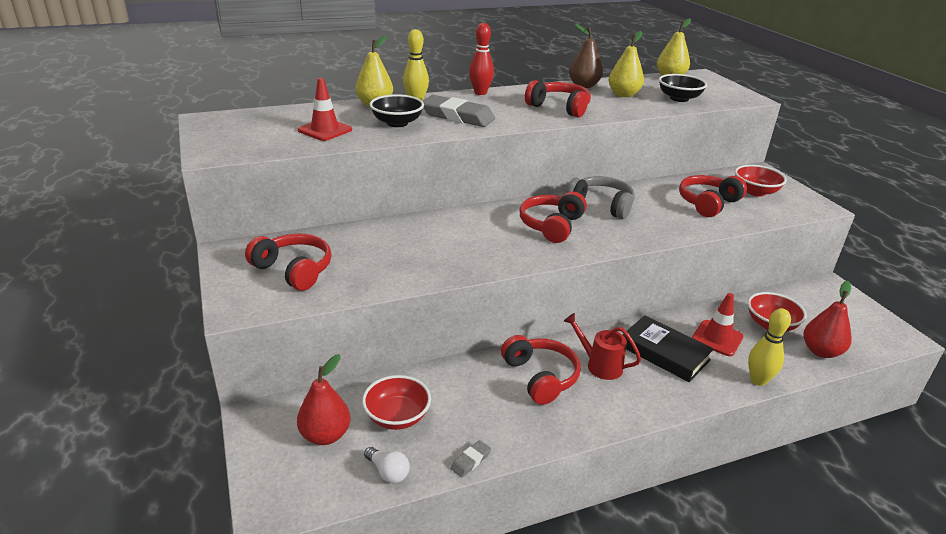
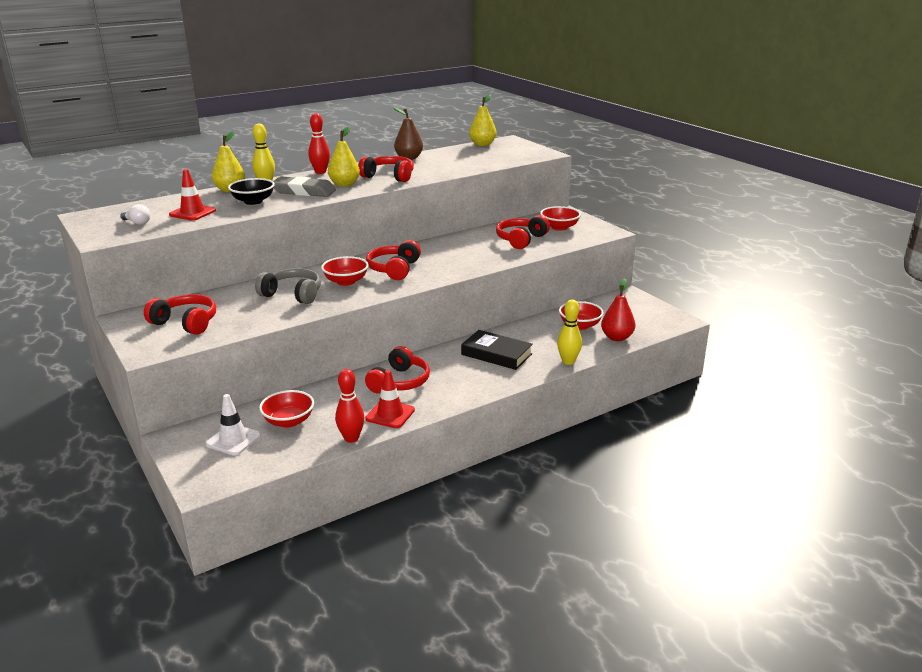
camera: 10 degrees left, 5 degrees down
(325, 435) = (233, 440): red pear -> white traffic cone
(388, 472) = (288, 454): white light bulb -> white light bulb (137, 223)
(470, 461) = (351, 438): grey eraser -> red bowling pin
(492, 236) = (346, 281): none -> red bowl
(540, 377) = (399, 382): red headphones -> red headphones turned 60 degrees clockwise
(599, 365) = (445, 368): red watering can -> none
(601, 205) = (434, 251): grey headphones -> grey headphones (292, 294)
(623, 95) = (442, 161): yellow pear -> yellow pear (344, 184)
(679, 98) = (489, 160): black bowl -> none
(717, 338) = (537, 340): red traffic cone -> red traffic cone (390, 414)

